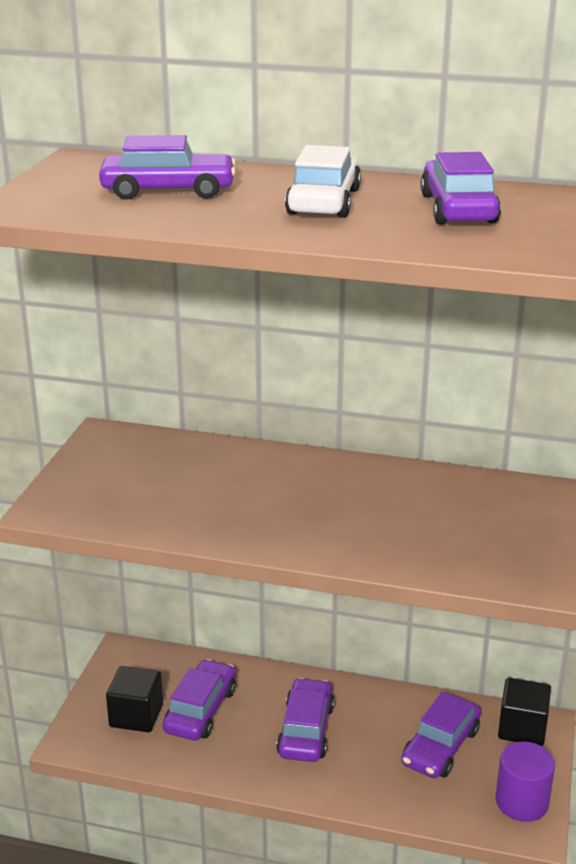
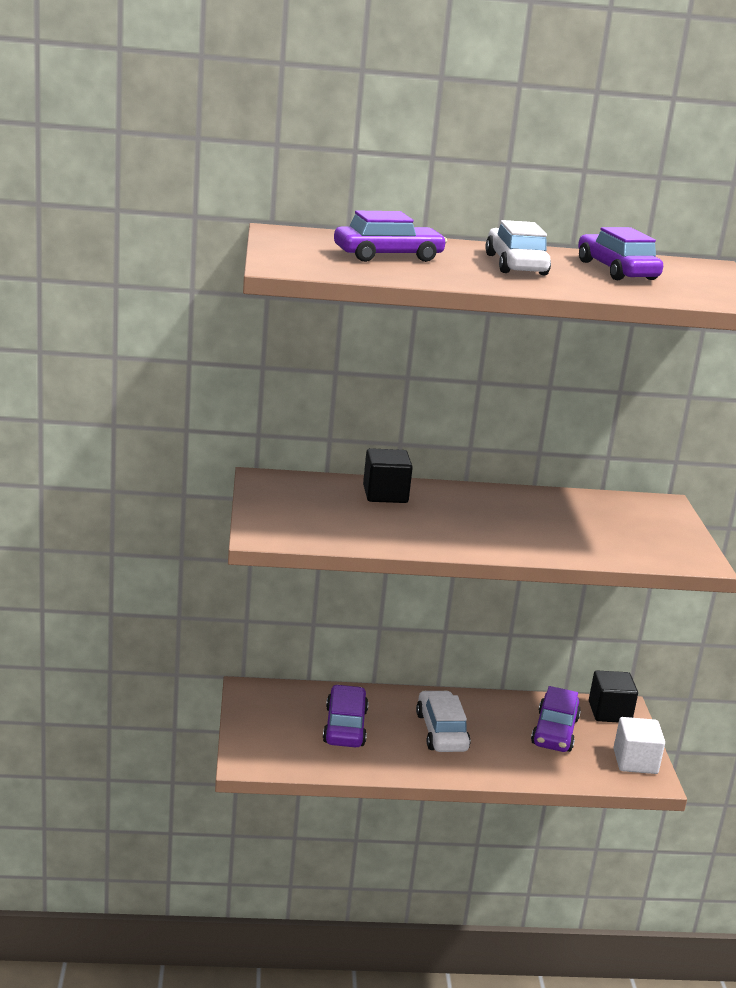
camera: 20 degrees left, 5 degrees down
(136, 715) = (291, 736): black cube -> black cube (385, 494)
(306, 730) = (441, 732): purple car -> white car
(522, 802) = (635, 761): purple cylinder -> white cube

